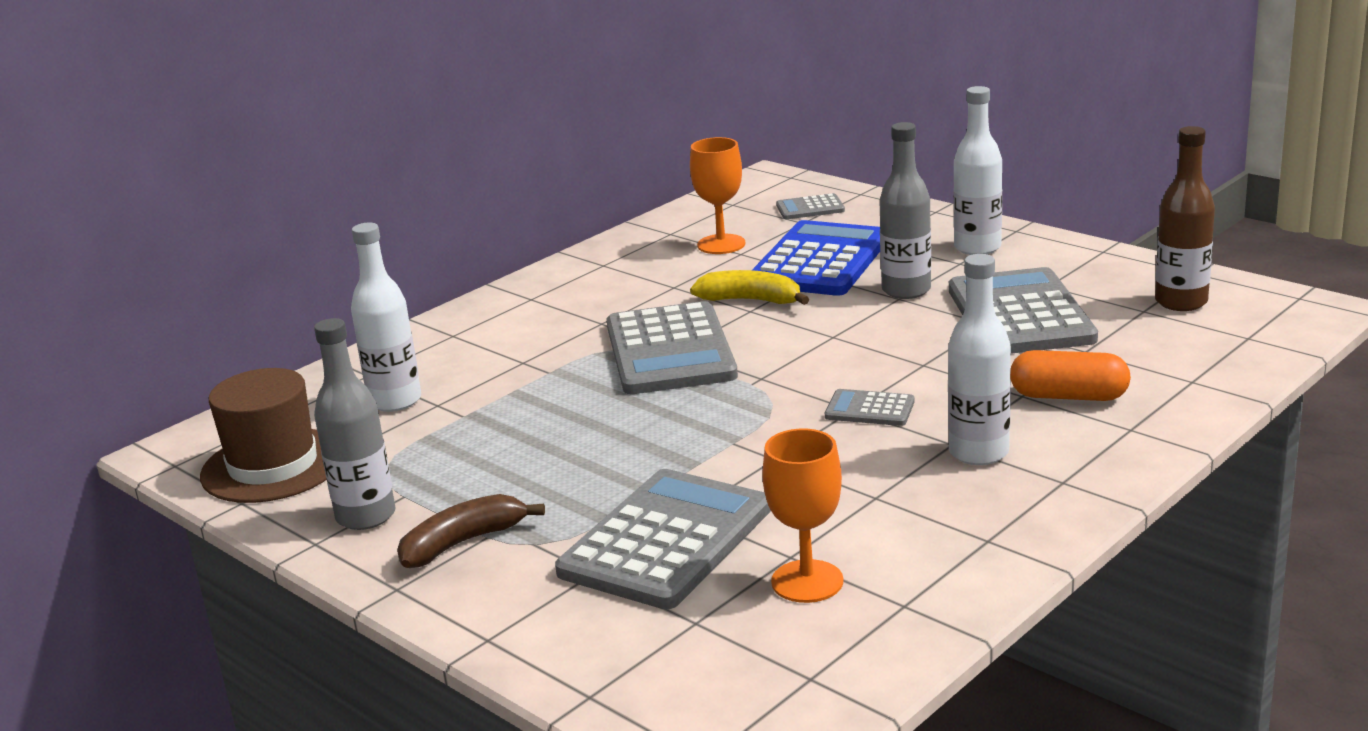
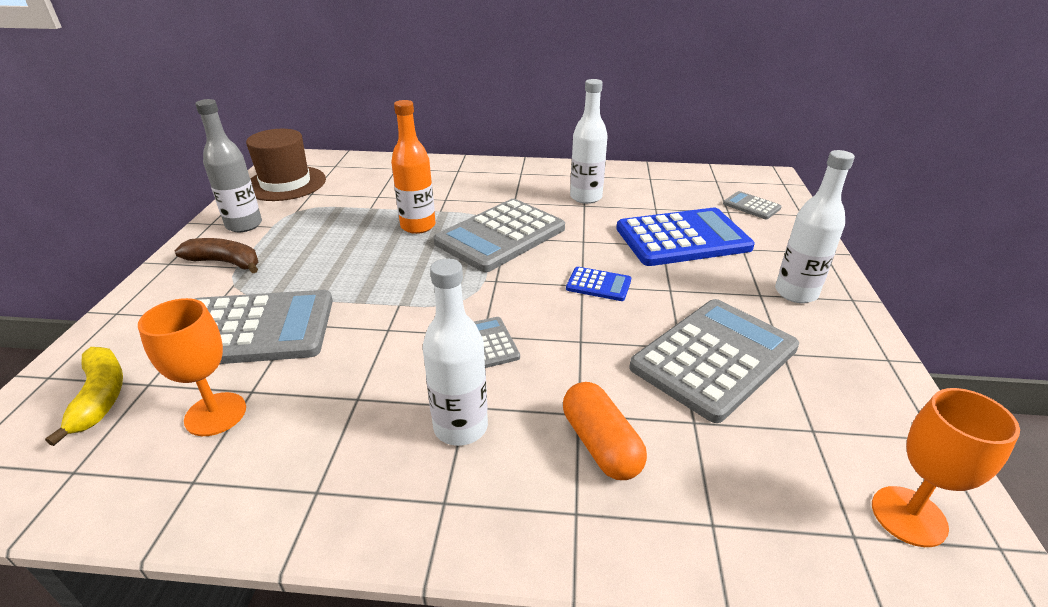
camera: 50 degrees right, 10 degrees up
(395, 401) = (372, 185): white bottle -> white bottle (586, 197)
(568, 394) = (418, 226): none -> orange bottle
(721, 244) = (658, 198): orange goblet -> orange goblet (908, 516)
(751, 300) = (596, 236): yellow banana -> yellow banana (100, 397)
(843, 328) = (598, 284): none -> blue calculator
(906, 290) = (685, 288): grey bottle -> none
(1181, 302) = (861, 450): brown bottle -> none

